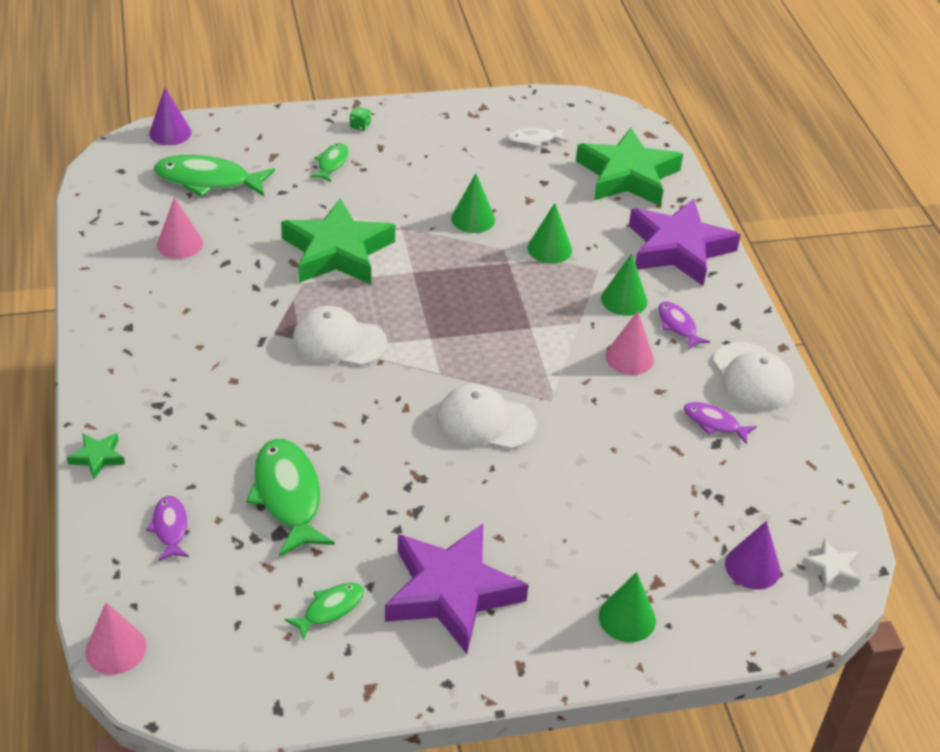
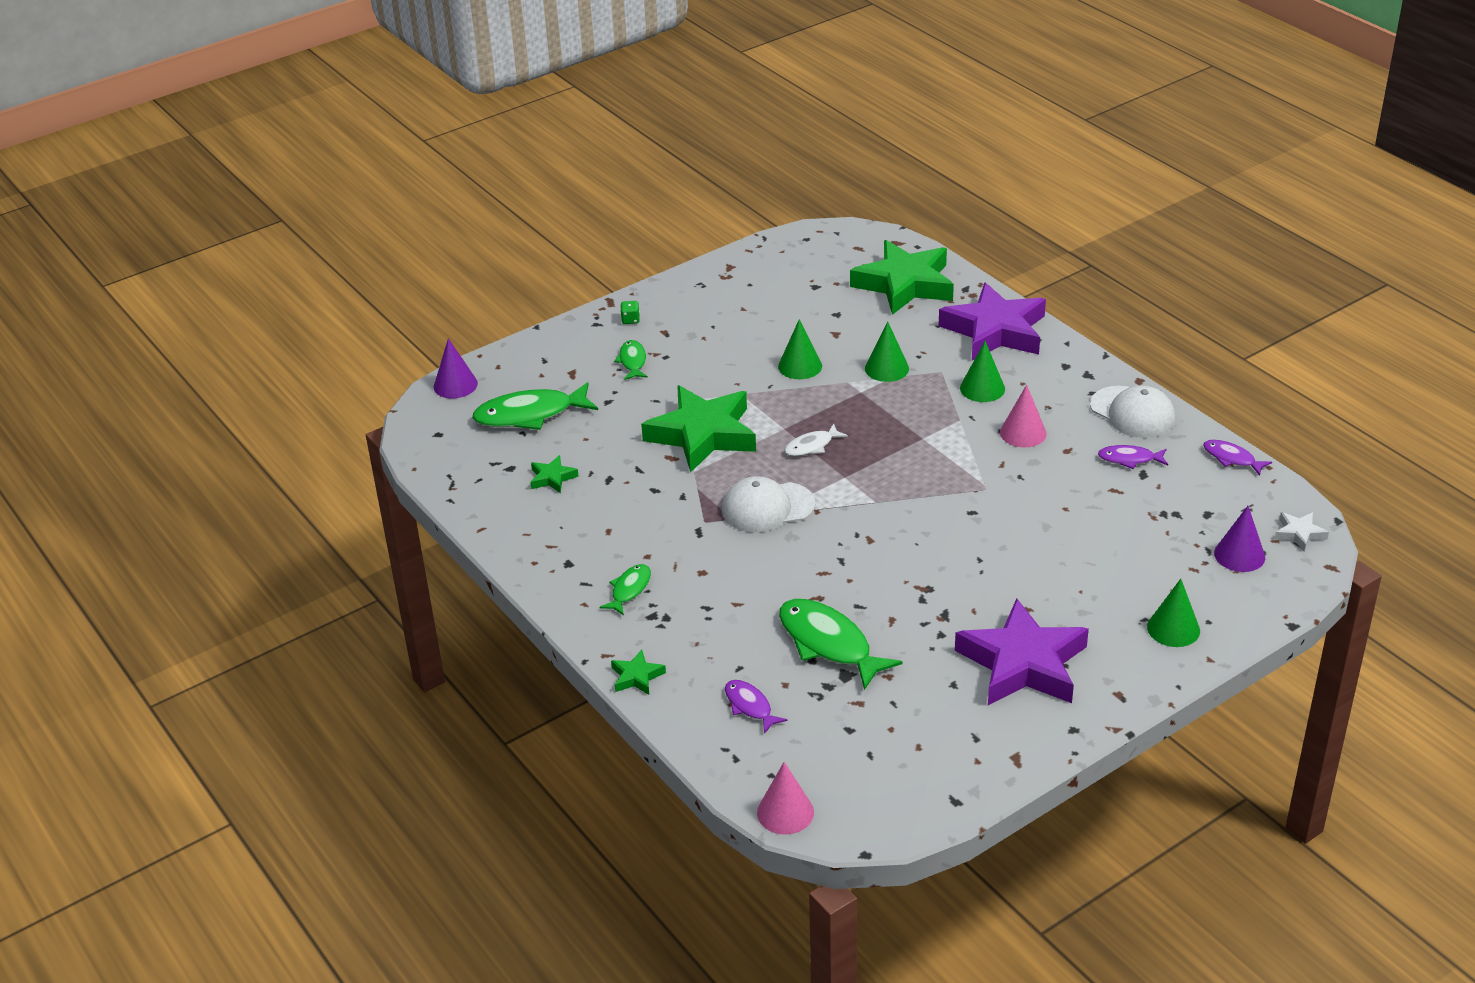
camera: 20 degrees left, 5 degrees down
(180, 244) = (552, 478): pink cone -> green star
(330, 609) = (936, 714): green fish -> green fish (629, 590)
(485, 421) = (945, 526): white cap -> none
(534, 140) = (798, 280): white fish -> white fish (812, 446)
(678, 326) = (1042, 393): purple fish -> purple fish (1231, 458)

